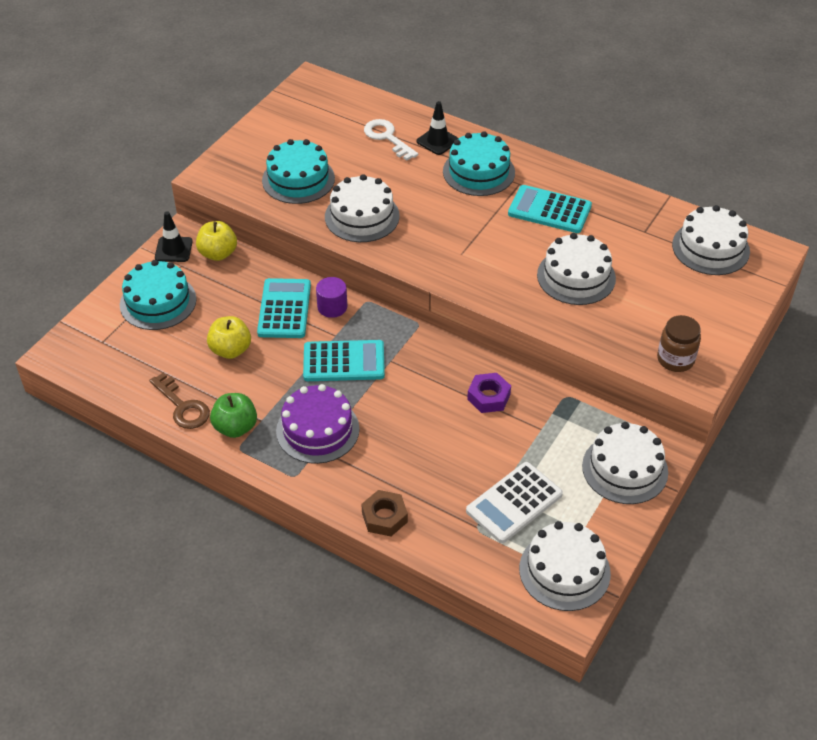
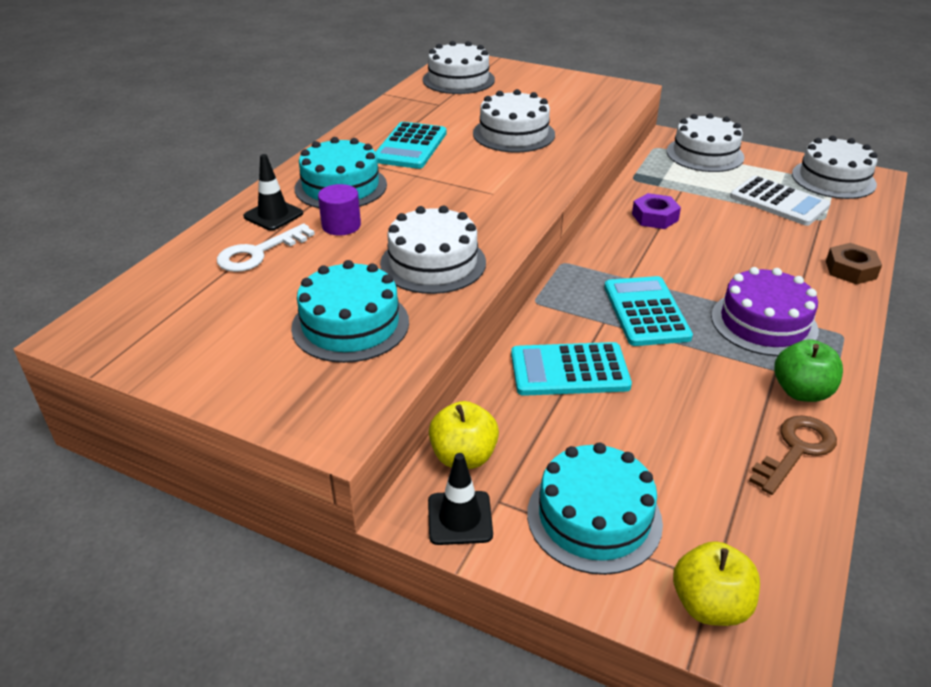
camera: 95 degrees left, 10 degrees down
(230, 350) = (667, 414): yellow apple -> yellow apple (709, 605)
(332, 307) = (553, 328): purple cylinder -> purple cylinder (341, 225)
(675, 359) = (608, 95): brown jar -> none

